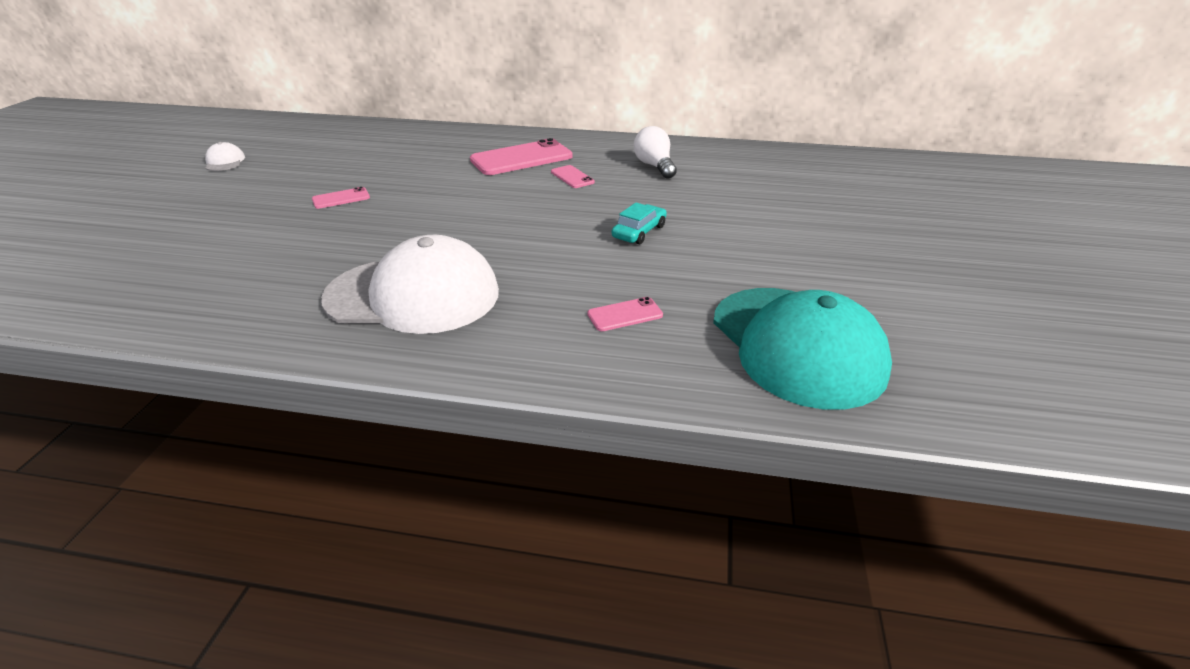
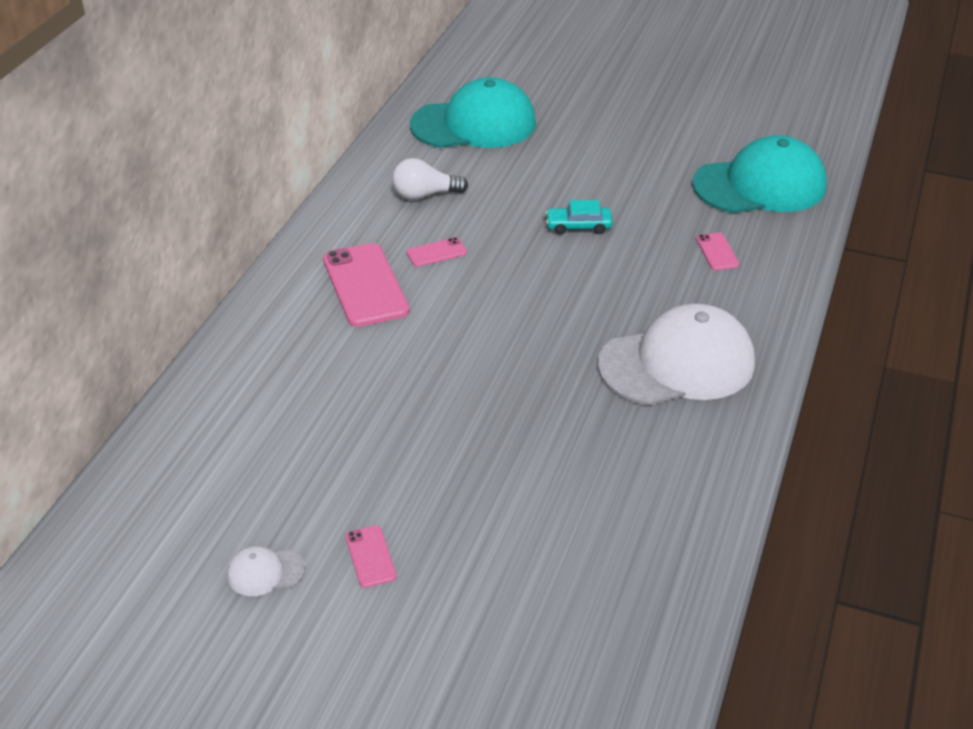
camera: 80 degrees left, 5 degrees up
(341, 198) = (444, 431): pink phone -> pink phone (370, 556)
(413, 295) = (677, 364): white cap -> white cap turned 60 degrees clockwise
(639, 232) = (578, 226): turquoise car -> turquoise car turned 45 degrees counterclockwise
(785, 174) = (474, 124): none -> turquoise cap

